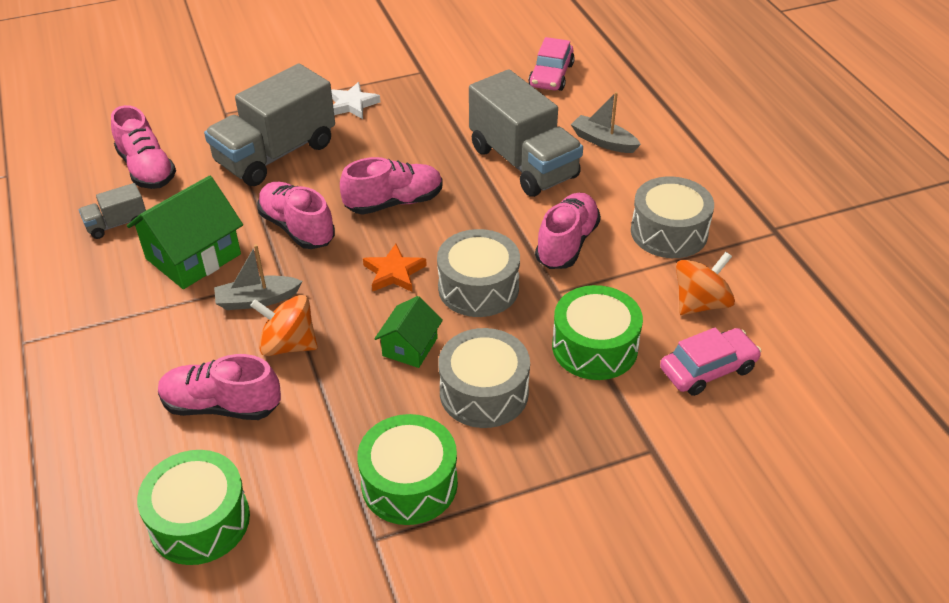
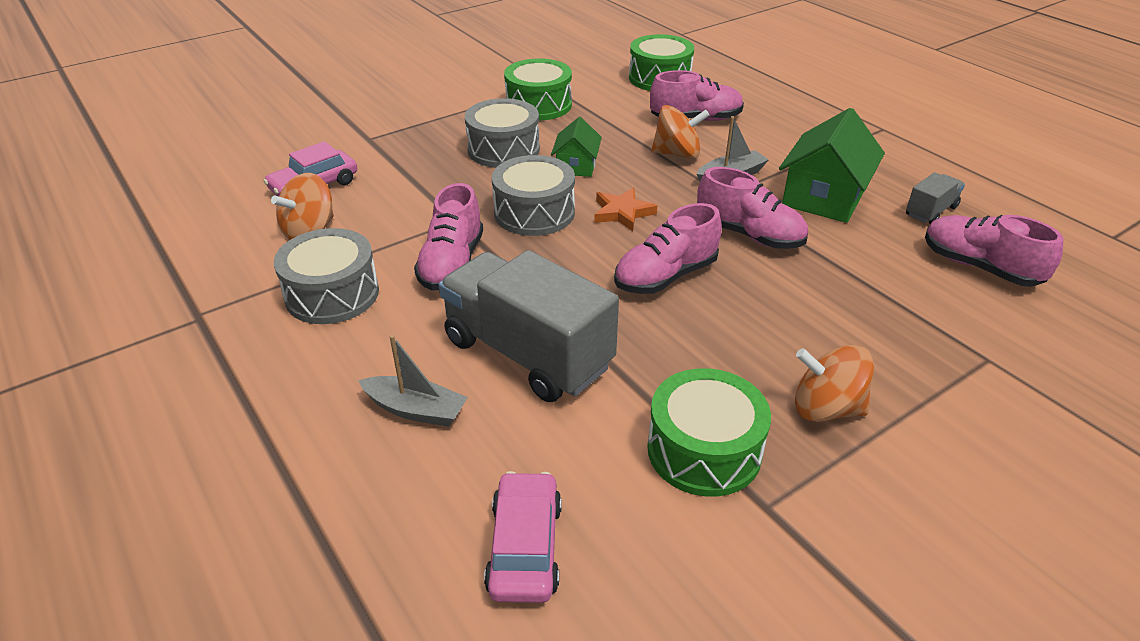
camera: 165 degrees right, 5 degrees down
(276, 154) = (854, 310): grey truck -> none
(352, 104) = (826, 408): white star -> orange spinning top
(594, 347) = (415, 186): green drum -> green drum (704, 450)

